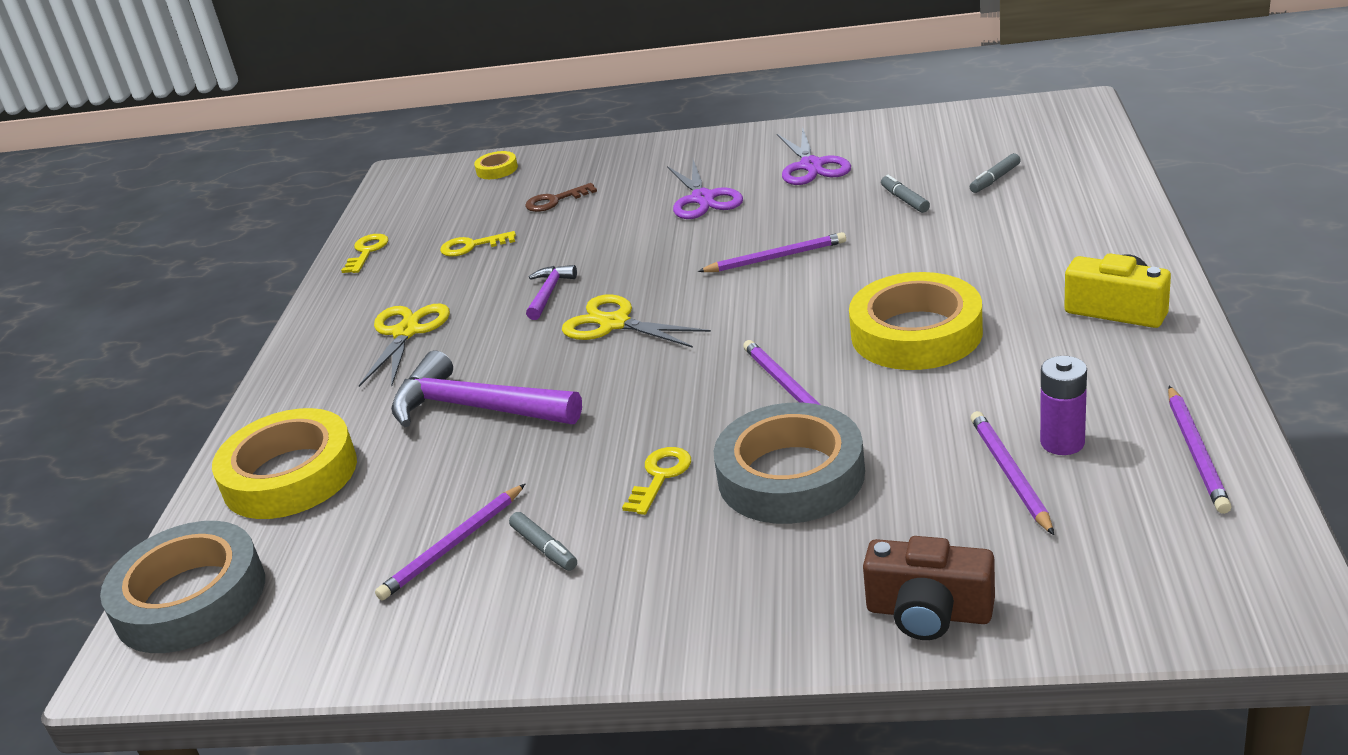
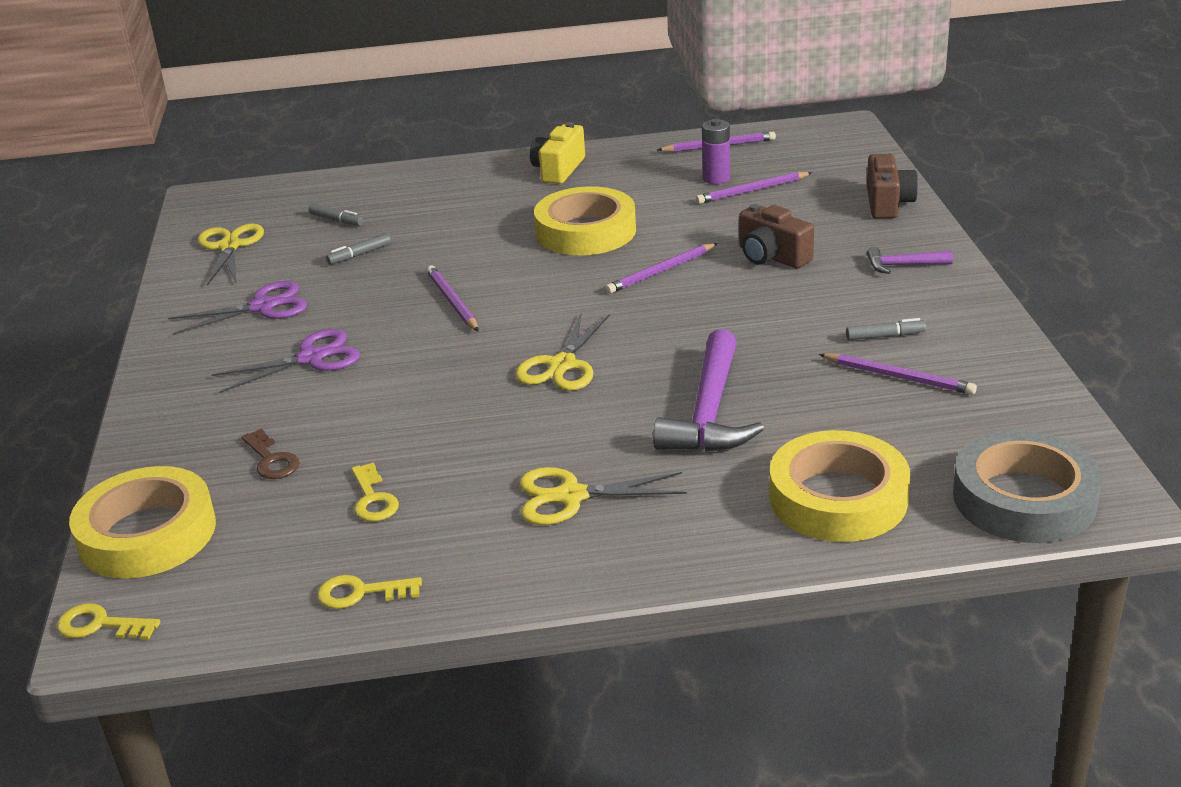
camera: 105 degrees left, 0 degrees up
(497, 169) = (147, 534): yellow tape -> yellow tape, size x2.29
(544, 548) = (884, 336): grey marker -> grey marker turned 45 degrees clockwise
(549, 293) = (497, 416): purple hammer -> purple hammer (902, 265)
(660, 476) = (786, 304): yellow key -> yellow key (100, 625)
(791, 475) = (772, 256): grey tape -> brown camera
(948, 134) = (229, 246): none -> yellow scissors

